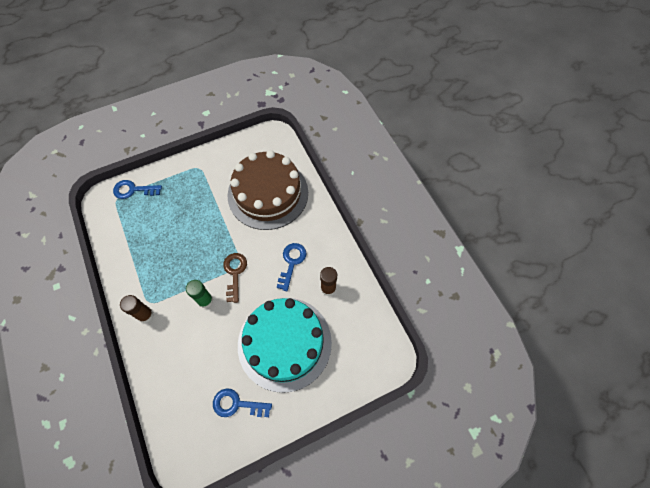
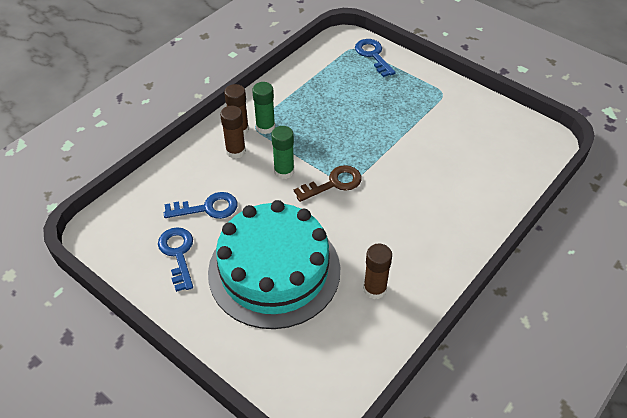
camera: 65 degrees right, 15 degrees down
(155, 295) = (265, 127): none -> green glue stick
(165, 326) = (235, 151): none -> brown glue stick
(268, 193) = (461, 170): brown cake -> none
(291, 262) = (384, 234): blue key -> blue key (207, 208)

